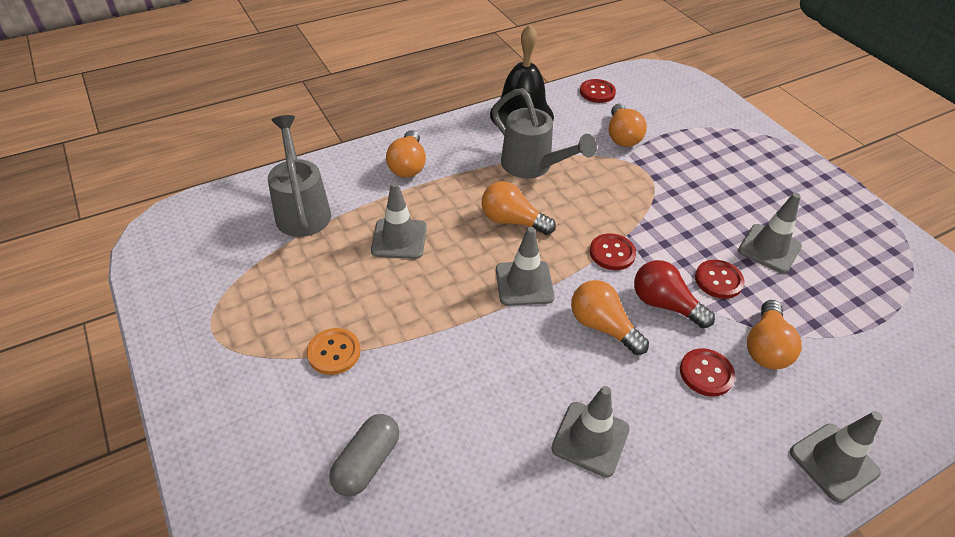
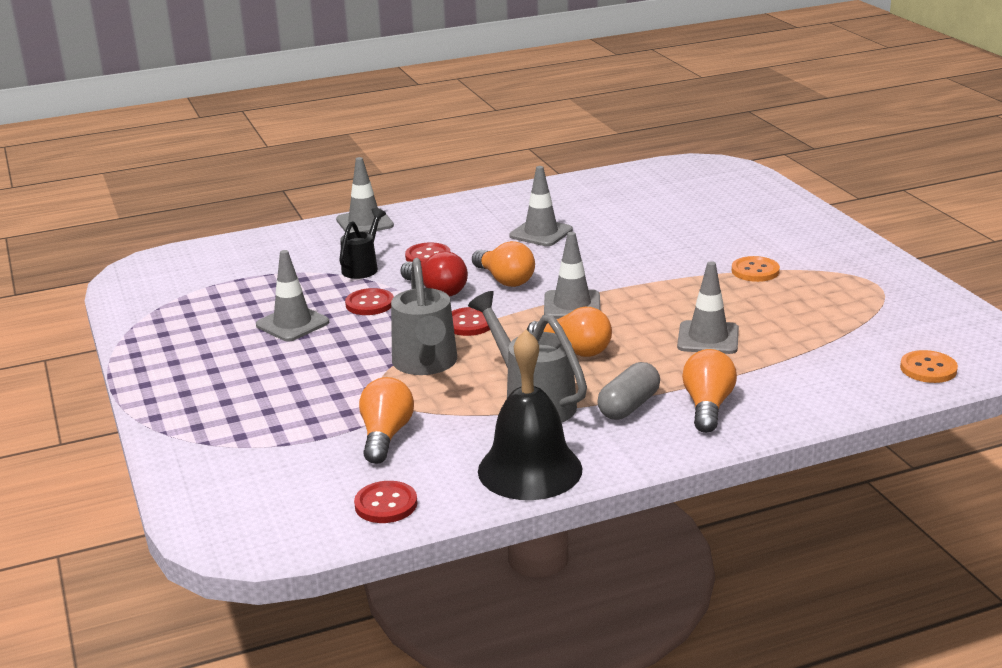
camera: 170 degrees left, 20 degrees down
(229, 207) = (928, 369): none -> orange button
(302, 209) = (834, 365): grey watering can -> grey watering can (426, 365)
(367, 462) = (712, 227): grey capsule -> grey capsule (629, 406)
(766, 347) = (363, 267): orange light bulb -> black watering can

